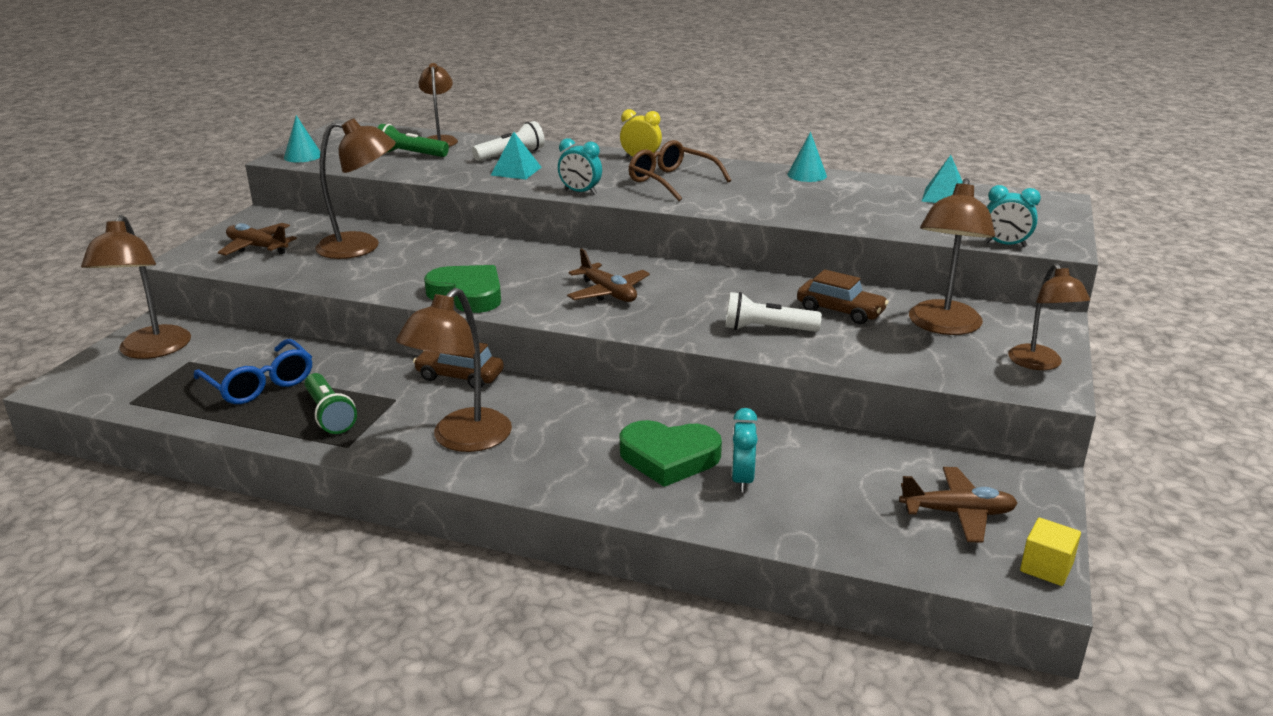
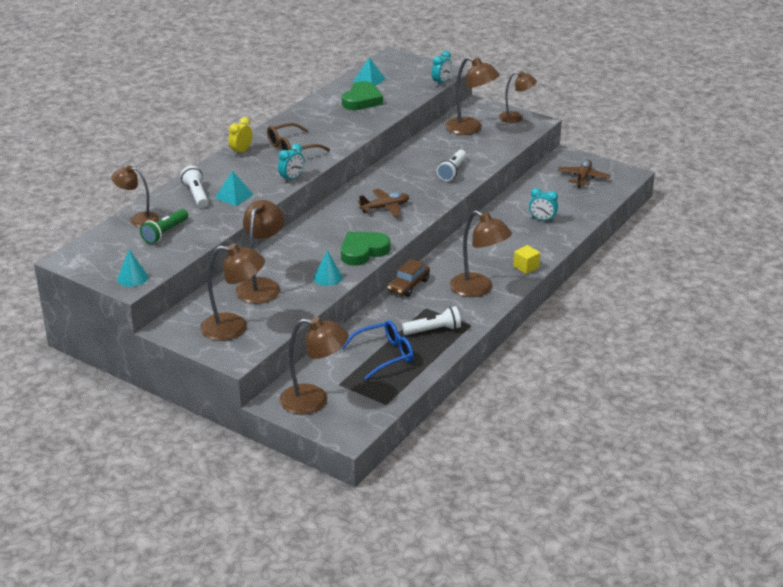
camera: 75 degrees left, 5 degrees up
(257, 247) = (234, 328): brown plane -> brown lamp
(329, 414) = (433, 330): green flashlight -> white flashlight
(669, 458) = (517, 234): green heart -> green heart (362, 100)
(807, 175) = (309, 108): turquoise cone -> turquoise cone (328, 277)
(840, 311) = (442, 149): brown car -> none
(1046, 567) = (622, 170): yellow cube -> yellow cube (526, 267)

